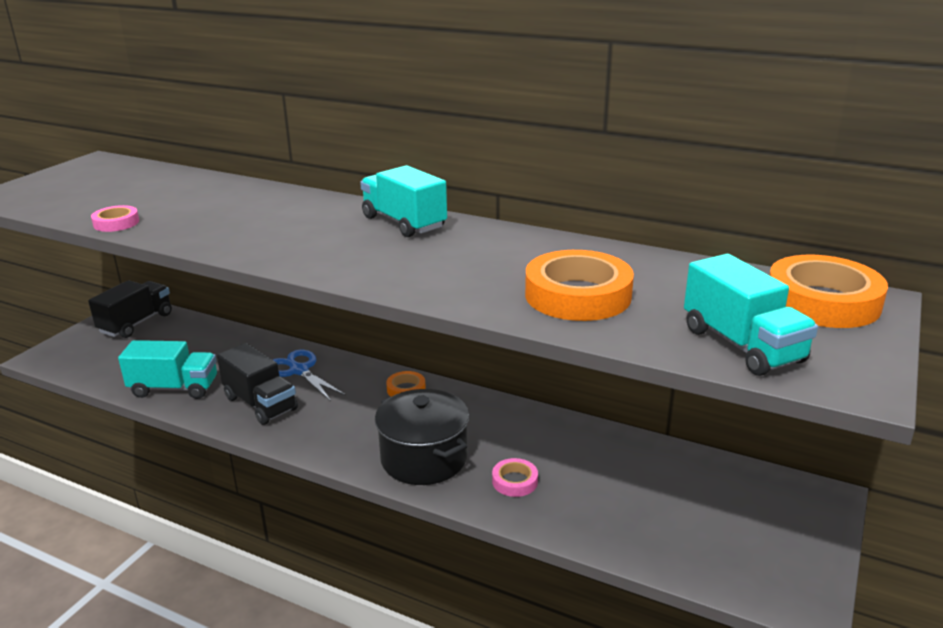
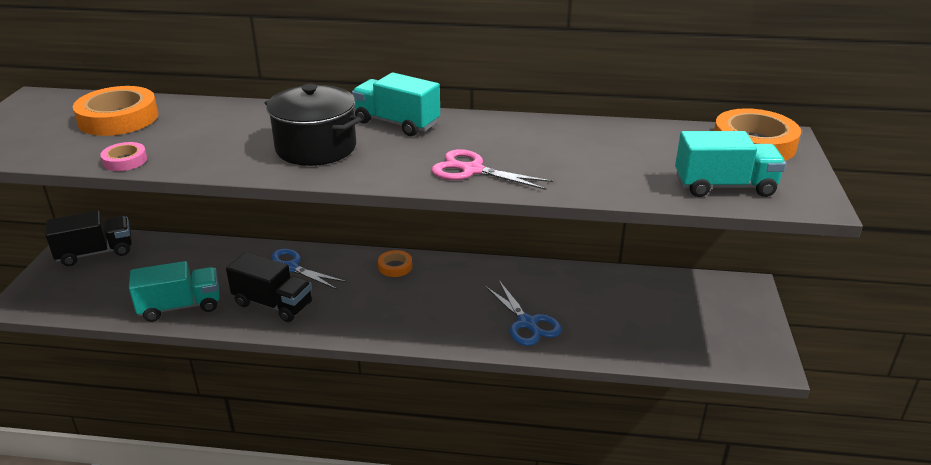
camera: 20 degrees left, 5 degrees up
(136, 323) = (95, 253): black truck -> black truck turned 60 degrees clockwise
(424, 458) = (445, 321): black pot -> black pot (316, 148)
(442, 280) = (472, 170): none -> pink scissors
(515, 481) = (527, 323): pink tape -> blue scissors
(577, 295) = (584, 166): orange tape -> orange tape (118, 118)
(742, 345) = (724, 186): turquoise truck -> turquoise truck turned 45 degrees counterclockwise

